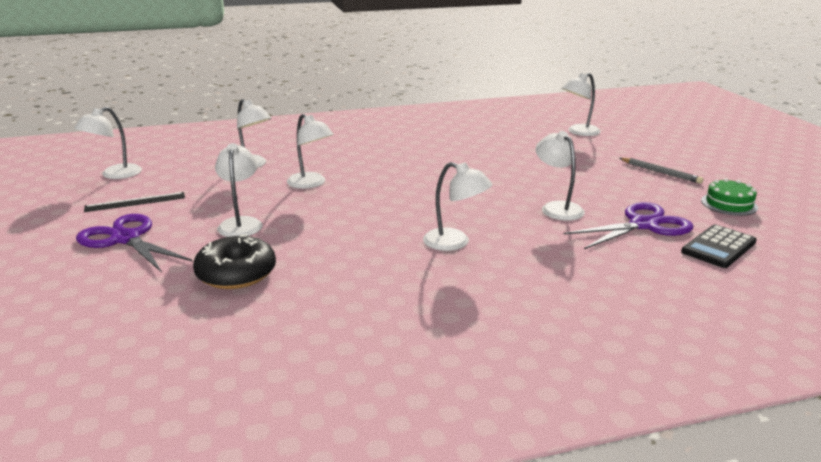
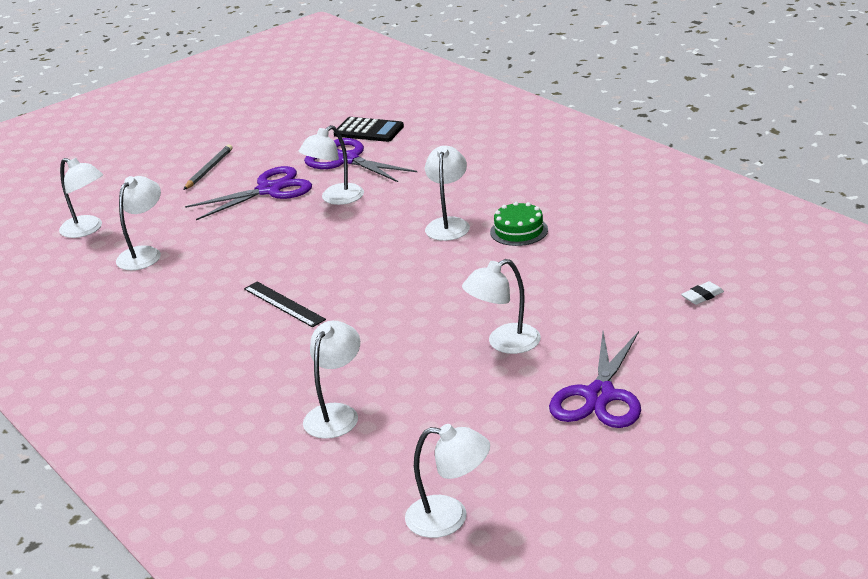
camera: 110 degrees left, 5 degrees up
(135, 202) = (515, 444): black ruler -> black ruler (284, 304)
(161, 327) = (702, 296): none -> white eraser
(236, 273) = (597, 301): black donut -> none
(311, 184) = (369, 344): white lamp -> white lamp (144, 254)
(598, 187) = (269, 190): none -> purple scissors
(729, 204) = (274, 135): green cake -> green cake (519, 231)

